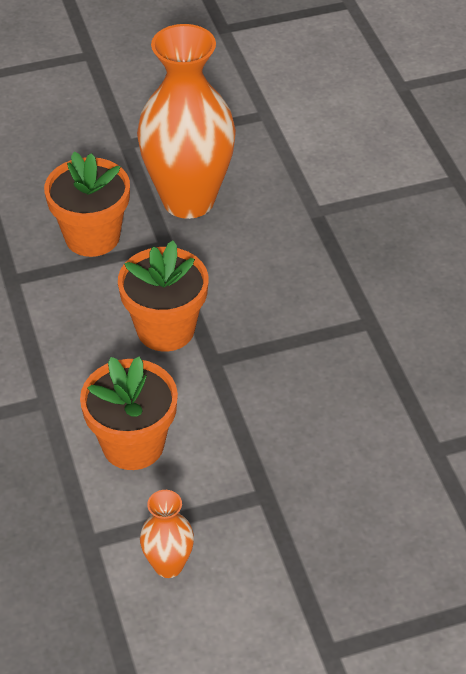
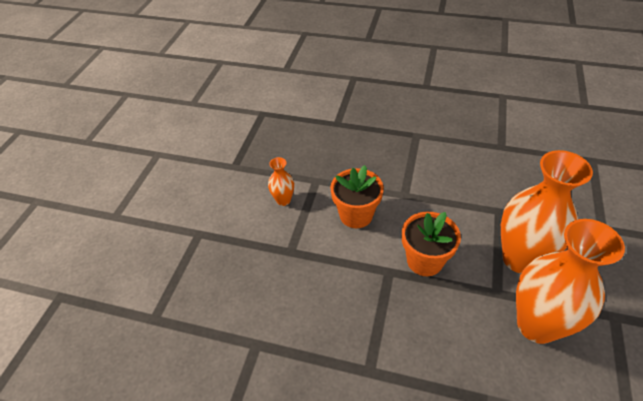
camera: 125 degrees right, 0 degrees up
(92, 237) = (520, 259): orange flower pot -> orange vase

